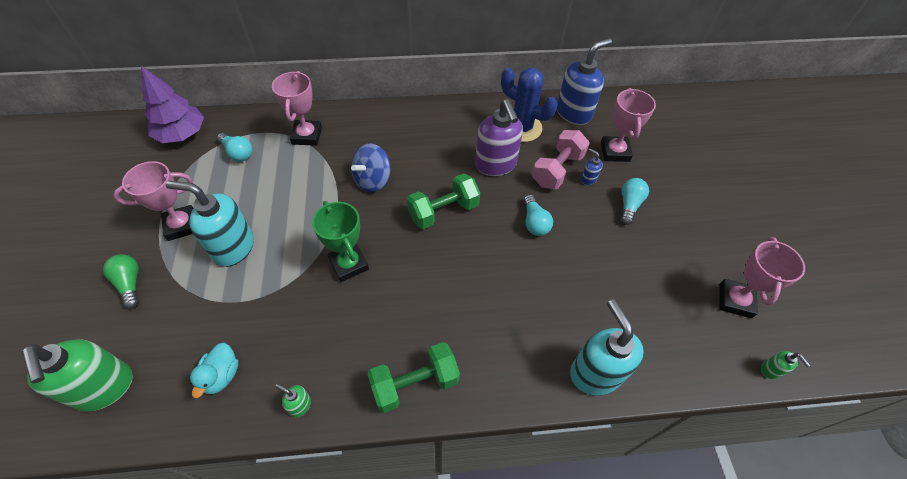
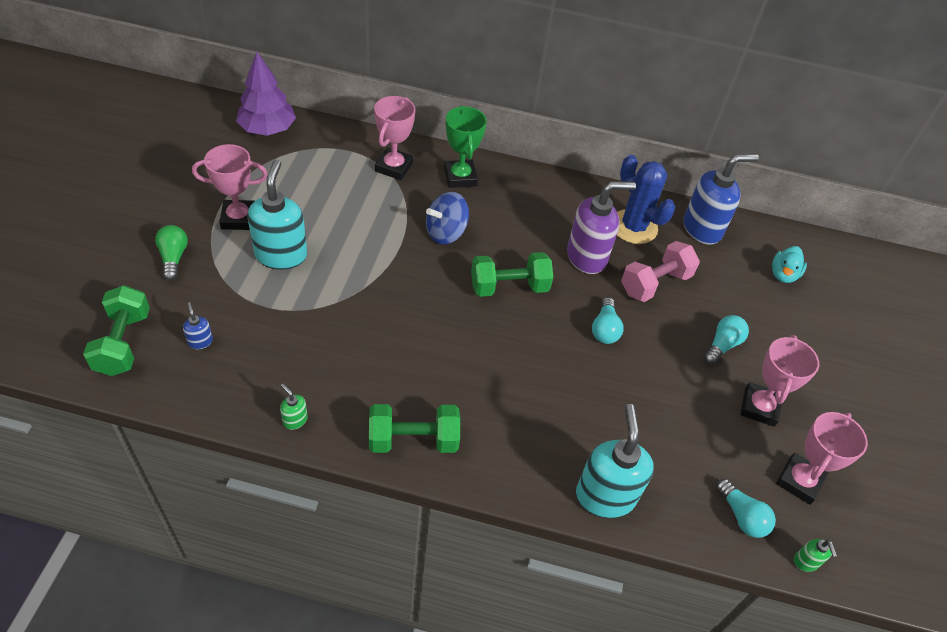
camera: 15 degrees right, 5 degrees down
(105, 388) = (123, 343): green soap dispenser -> green dumbbell
(221, 375) = (231, 368): turquoise duck -> turquoise duck (783, 275)
(233, 247) = (281, 255): turquoise soap dispenser -> turquoise soap dispenser turned 60 degrees clockwise
(238, 153) = (317, 164): turquoise light bulb -> turquoise light bulb (741, 516)
(349, 264) = (390, 307): green trophy -> green trophy (460, 177)
(496, 164) = (587, 257): purple soap dispenser -> purple soap dispenser turned 105 degrees counterclockwise
(588, 179) = (687, 303): blue soap dispenser -> blue soap dispenser (200, 341)
(615, 152) = (732, 284): pink trophy -> pink trophy (759, 407)

